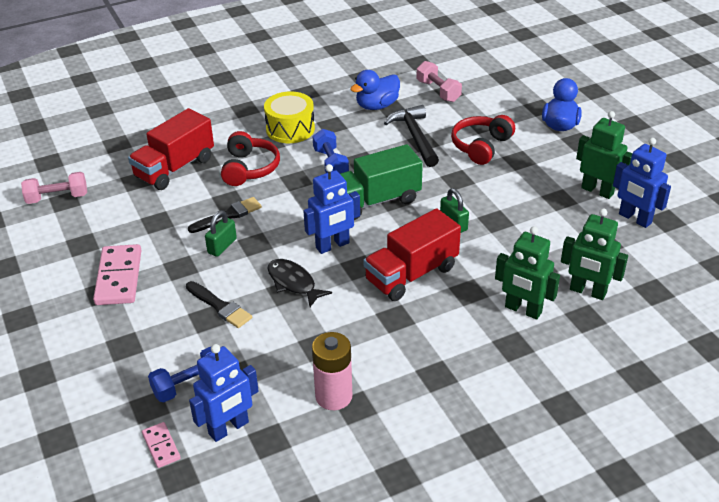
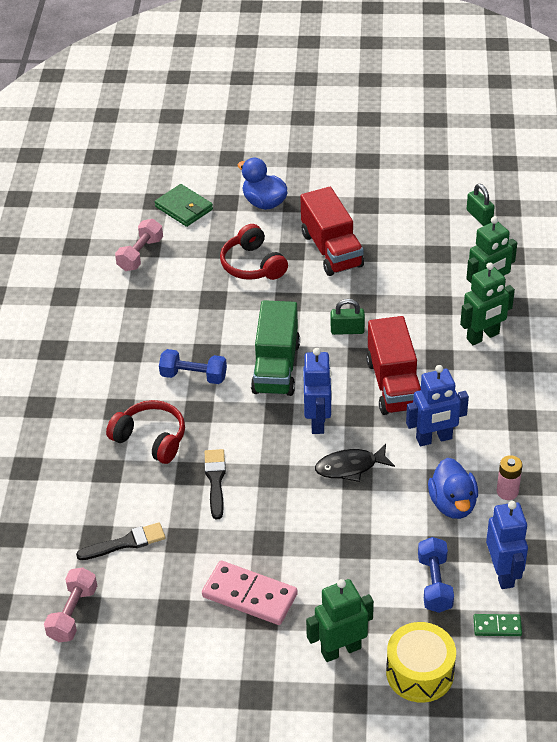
camera: 60 degrees left, 5 degrees up
(161, 446) = (497, 626): pink domino -> green domino
(175, 168) = (100, 498): red truck -> red truck (331, 250)
(220, 306) = (346, 530): black brush -> black brush (125, 543)
(222, 246) = (259, 500): green padlock -> green padlock (479, 216)
(290, 129) = (109, 384): yellow drum -> yellow drum (420, 672)
(333, 396) = (507, 492): pink battery -> pink battery, size x0.64
(377, 106) = (126, 306): blue duck -> blue duck (452, 504)
(415, 137) = (200, 301): black hammer -> none
(438, 91) = (140, 254): pink dumbbell -> pink dumbbell turned 60 degrees counterclockwise
(510, 91) = (184, 208): none -> green wallet
(597, 191) = (371, 225): green robot -> green robot (340, 650)
(634, 219) = (422, 222): blue robot -> blue robot (434, 439)

